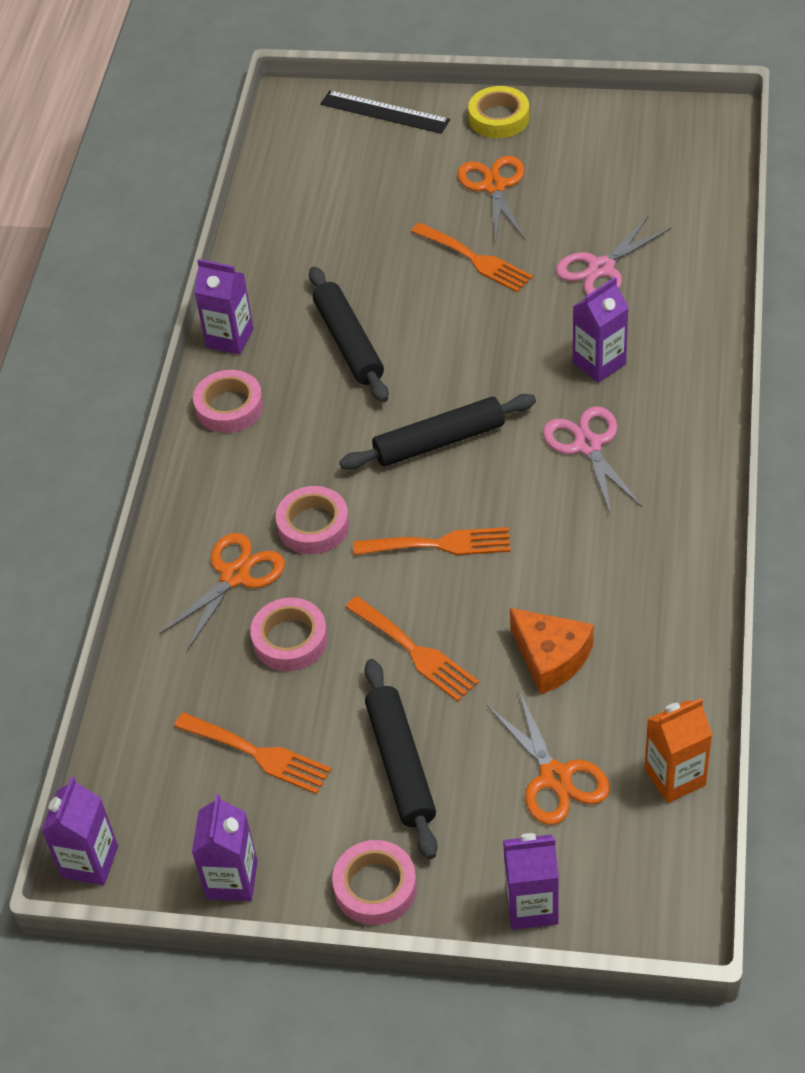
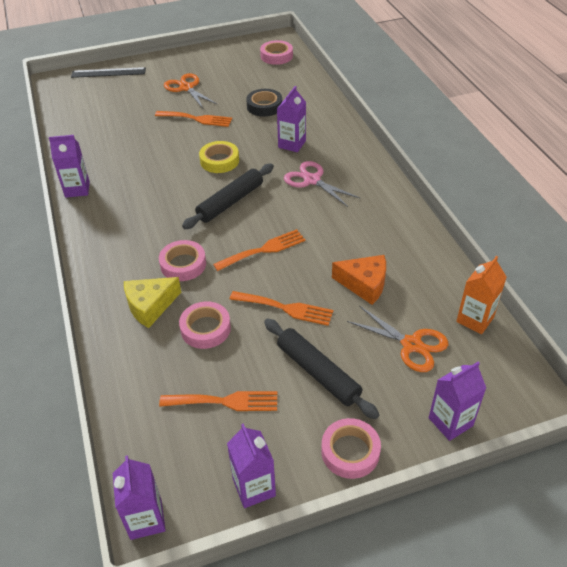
camera: 30 degrees left, 5 degrees down
(229, 407) = (96, 222): pink tape -> pink tape (276, 56)
(235, 576) = (150, 306): orange scissors -> yellow cheese
(349, 342) = (150, 172): black rolling pin -> none
(499, 118) = (171, 61): yellow tape -> yellow tape (219, 161)
(600, 268) = (264, 106): pink scissors -> black tape

